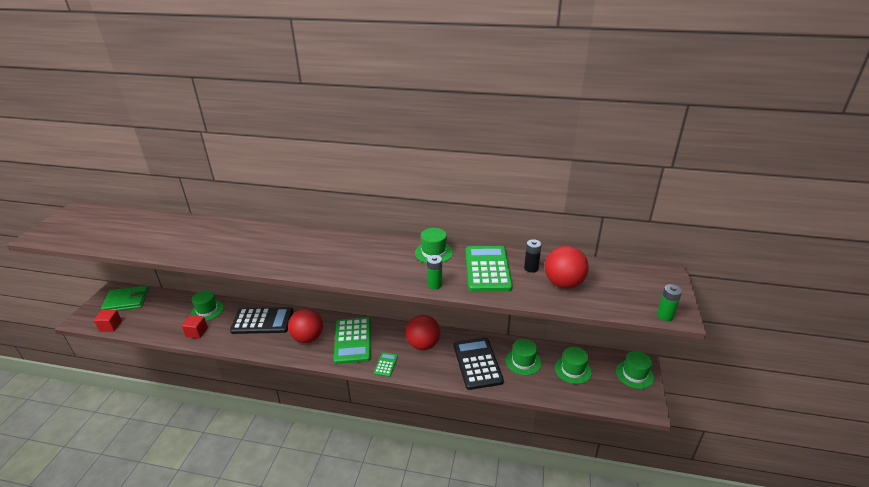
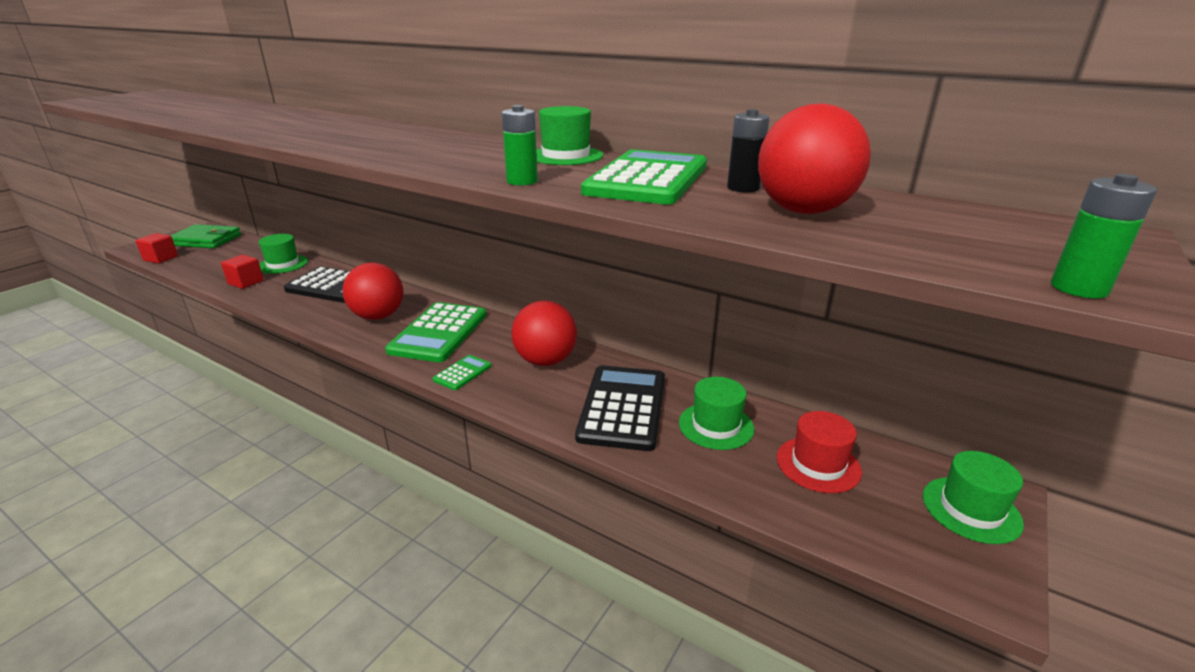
camera: 20 degrees right, 5 degrees down
(573, 370) = (818, 464): green hat -> red hat

